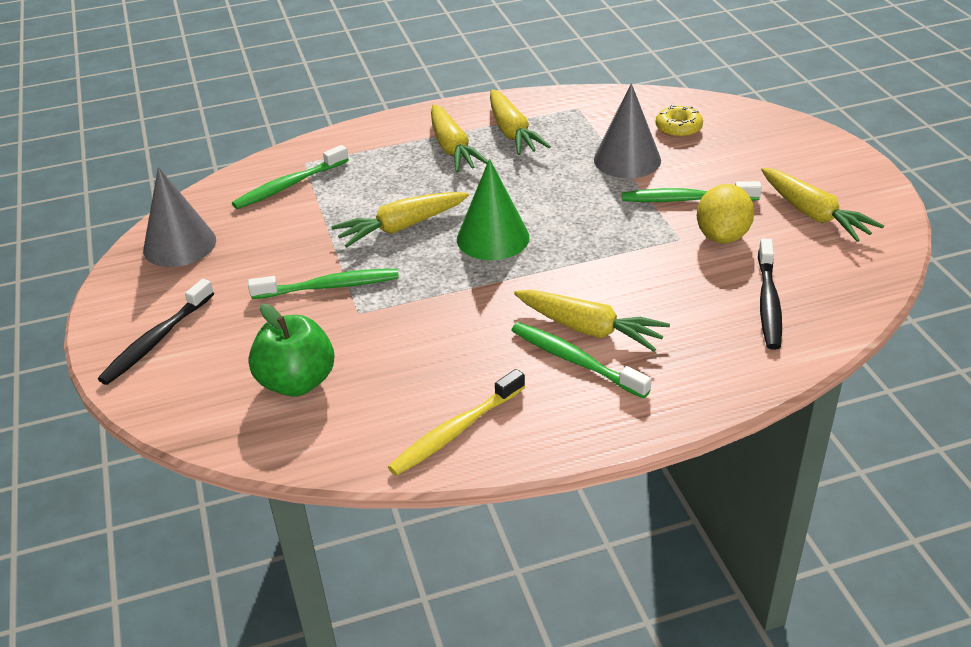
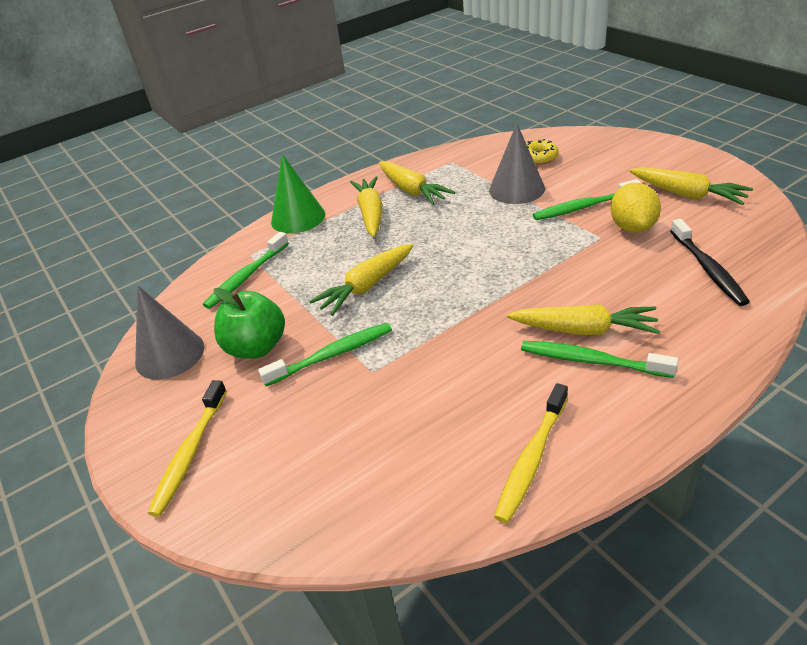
camera: 15 degrees left, 0 degrees up
(157, 340) = (190, 453): black toothbrush -> yellow toothbrush
(297, 382) = (352, 455): green apple -> green apple (256, 347)
(452, 148) = (371, 213): yellow carrot -> yellow carrot turned 150 degrees counterclockwise
(493, 238) = (450, 275): green cone -> green cone (298, 218)

